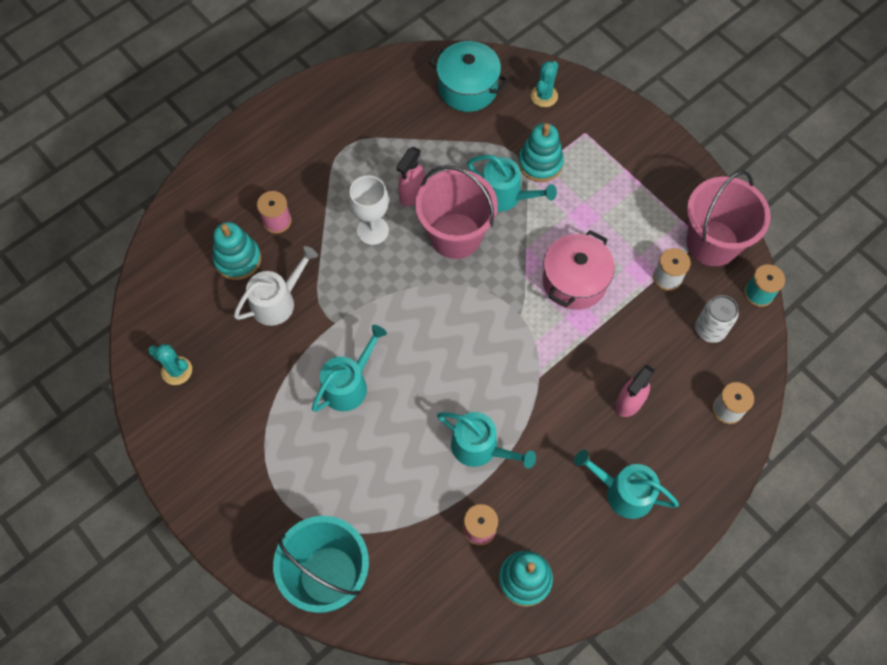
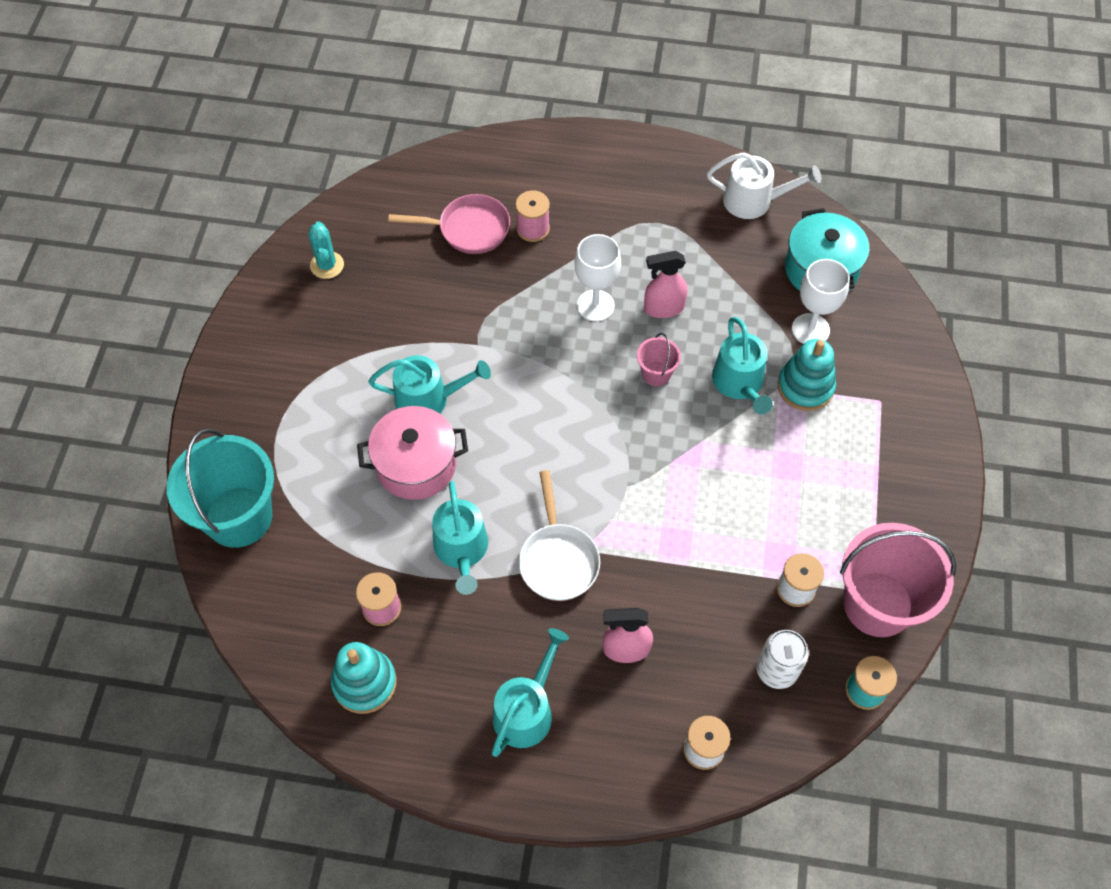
camera: 50 degrees right, 5 degrees down
(238, 259) = (468, 229): turquoise stacking toy -> pink pan
(277, 301) = (457, 287): white watering can -> white watering can (753, 201)
(455, 236) = (656, 373): pink bucket -> pink bucket, size x0.46
(504, 128) = (810, 329): none -> white goblet
(536, 394) = (558, 559): none -> white pan
(544, 96) = (882, 337): turquoise cactus -> none
(574, 281) = (708, 507): pink pot -> pink pot (416, 465)
(624, 492) = (526, 711): turquoise watering can -> turquoise watering can turned 45 degrees clockwise

